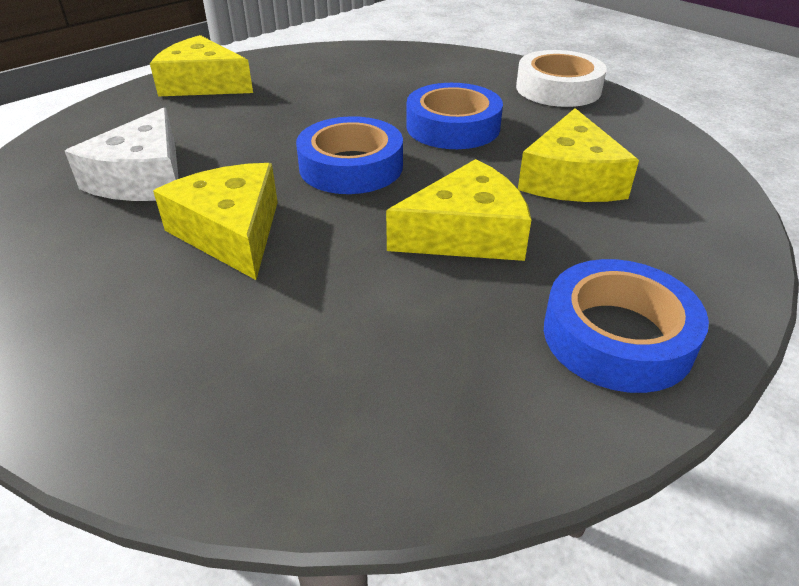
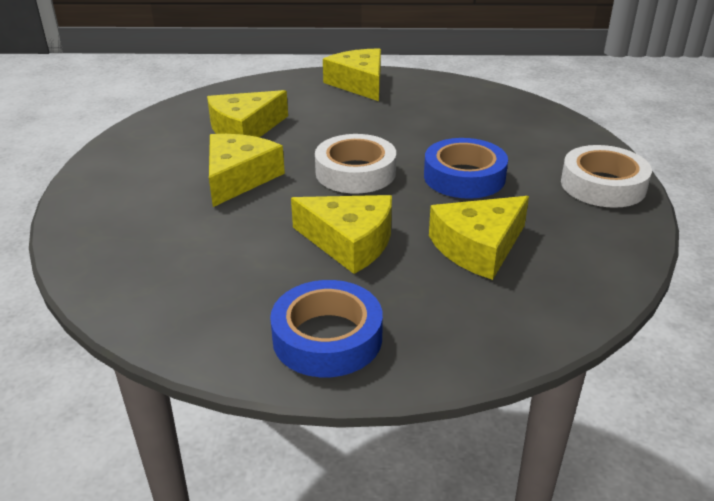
camera: 45 degrees right, 5 degrees down
(143, 178) = (245, 129): white cheese -> yellow cheese
(351, 166) = (355, 172): blue tape -> white tape

